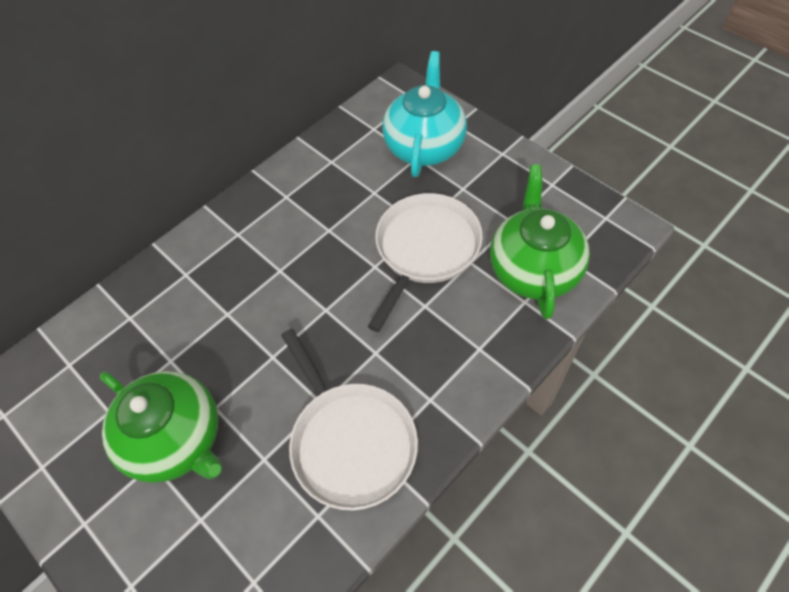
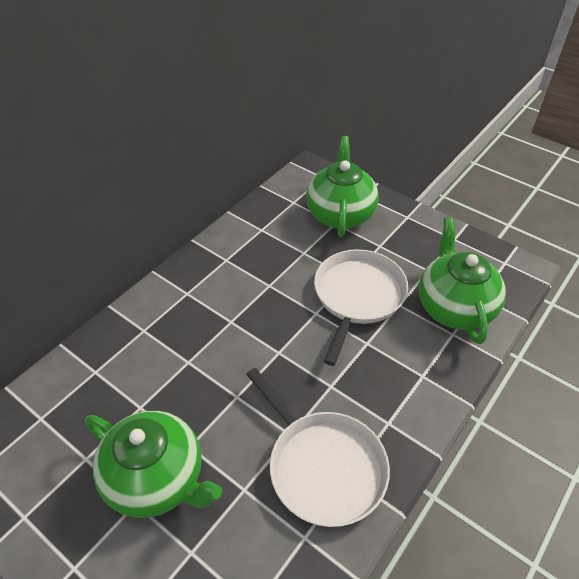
camera: 10 degrees left, 10 degrees down
(424, 146) = (340, 214): turquoise teapot -> green teapot

